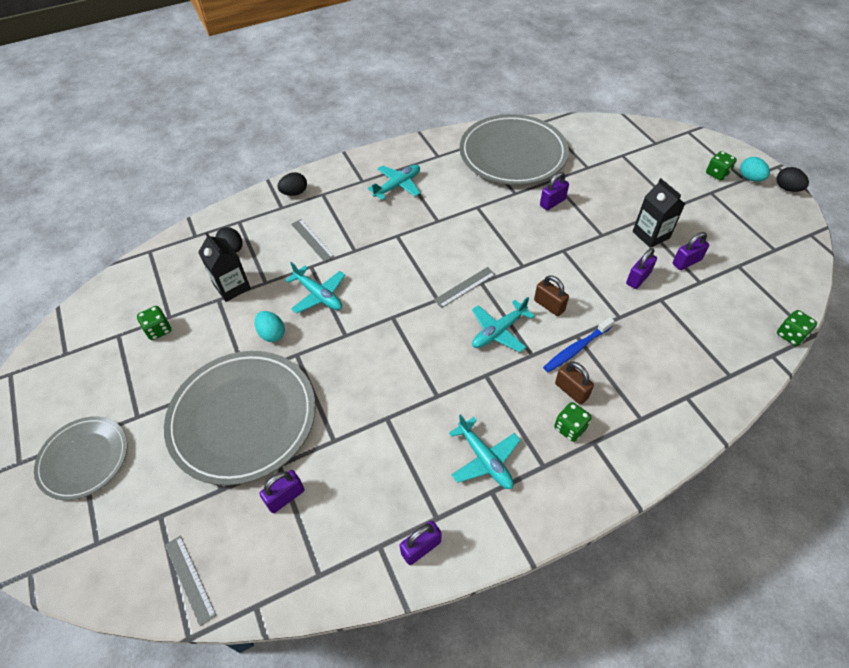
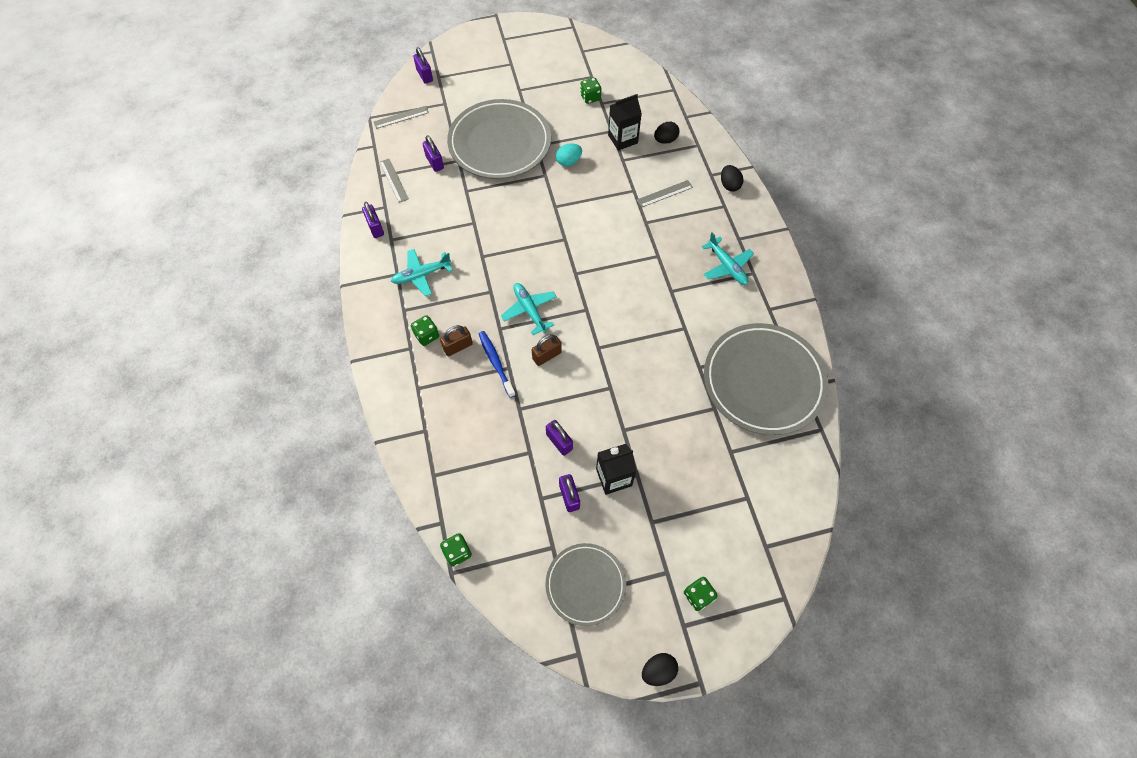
camera: 100 degrees right, 10 degrees up
(84, 459) = (496, 67): grey plate -> grey plate (585, 584)
(319, 295) = (600, 193): turquoise plane -> none
(465, 287) = (583, 296): grey ruler -> grey ruler (393, 180)
(552, 202) = (679, 398): purple padlock -> purple padlock (424, 75)
(750, 178) = (684, 633): turquoise egg -> none

